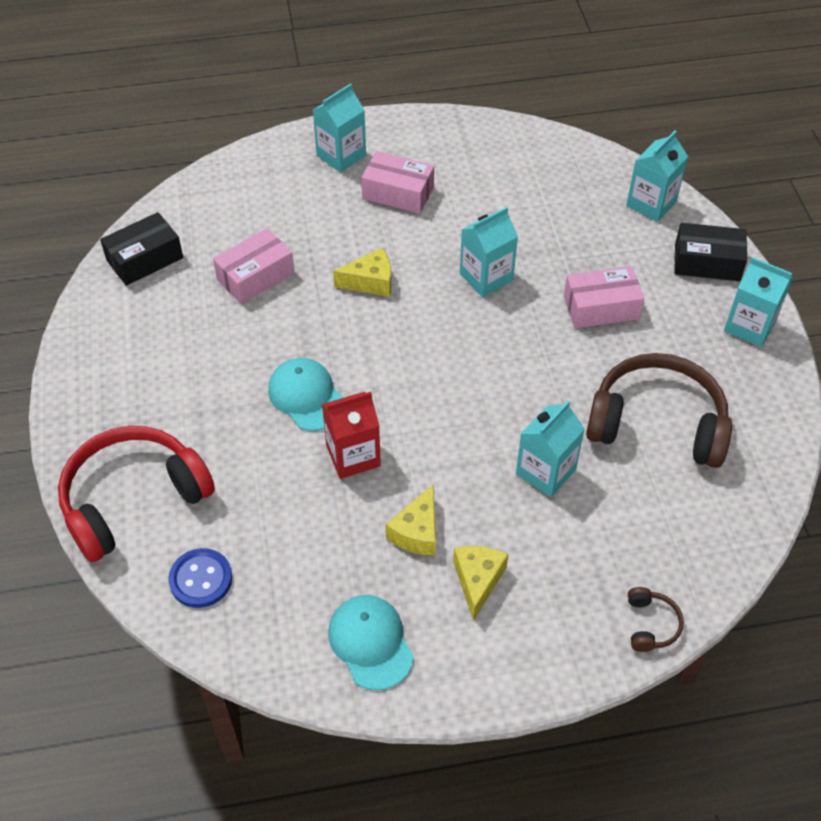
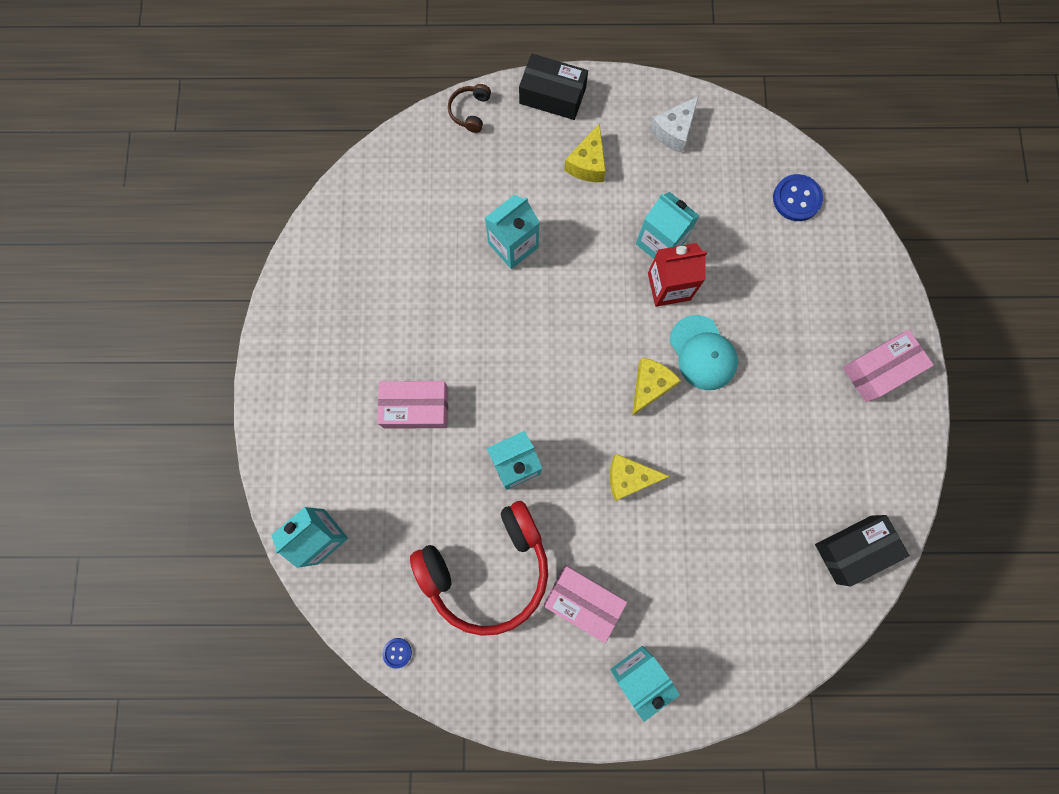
camera: 170 degrees left, 25 degrees up
(133, 500) = (851, 275): red headphones -> red headphones (487, 568)
(255, 276) = (742, 505): pink box -> pink box (879, 369)
(370, 642) = (674, 131): turquoise cap -> white cheese
(417, 532) = (626, 210): yellow cheese -> yellow cheese (649, 386)
(552, 143) = (397, 652): none -> blue button
(657, 423) = (407, 274): brown headphones -> none
(707, 262) = (295, 445): black box -> black box (552, 95)
(749, 326) = (287, 362): turquoise carton -> turquoise carton (660, 242)

